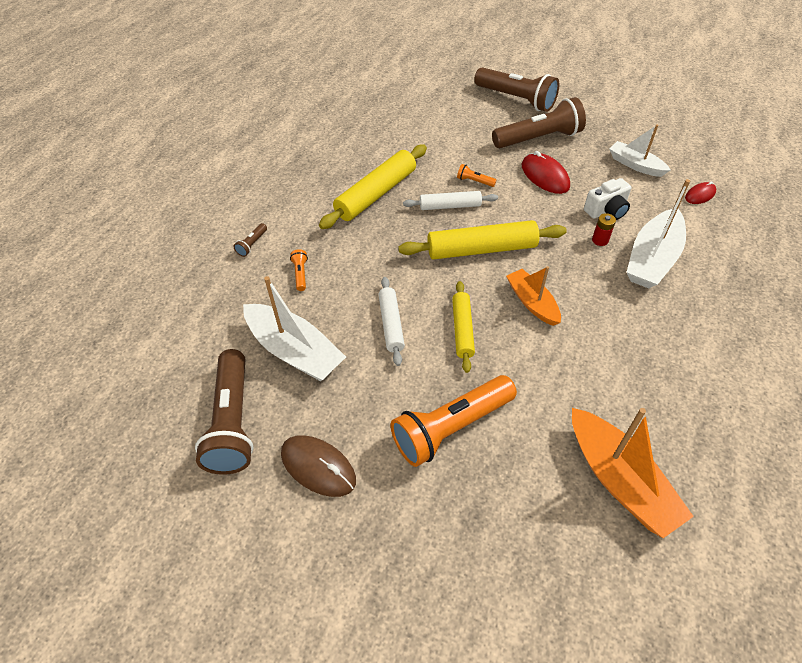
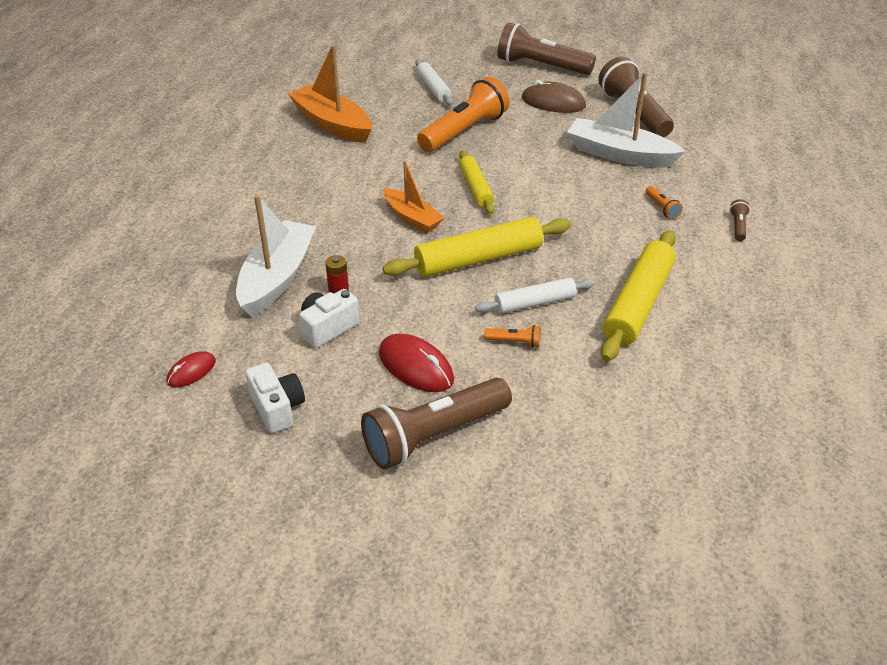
camera: 165 degrees right, 10 degrees down
(391, 324) = (545, 183): white rolling pin -> white rolling pin (433, 88)
(516, 99) = (491, 526): brown flashlight -> brown flashlight (541, 66)
(635, 165) = (277, 408): white boat -> white camera

